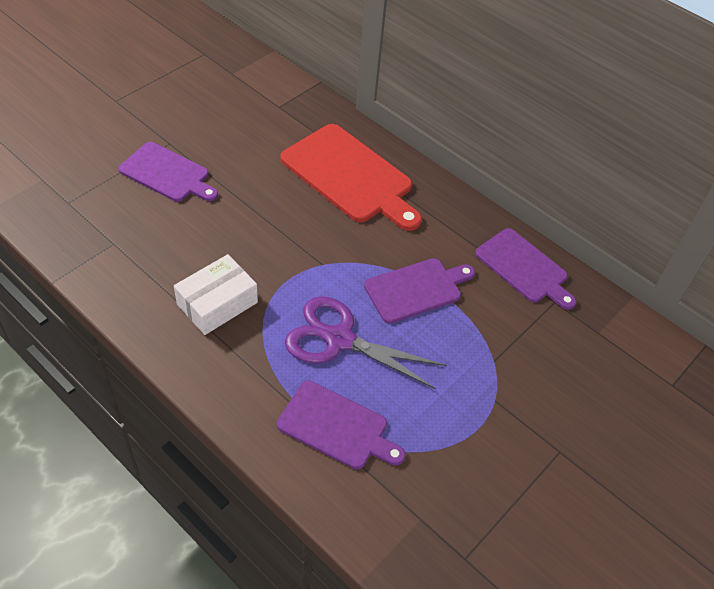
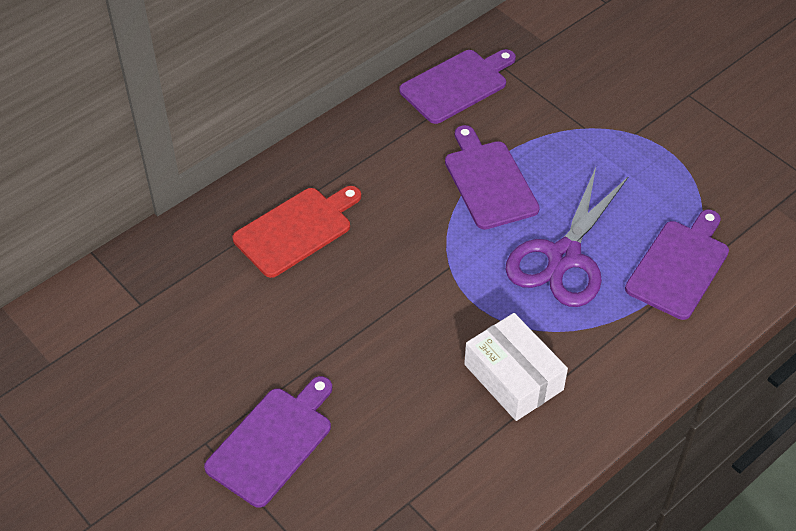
camera: 80 degrees left, 0 degrees up
(350, 176) = (296, 230): red cutting board -> red cutting board, size x0.64

